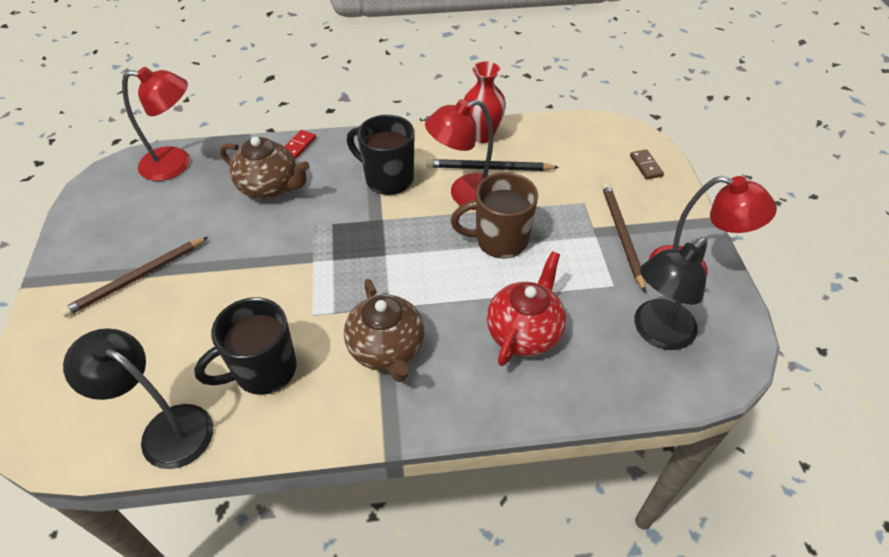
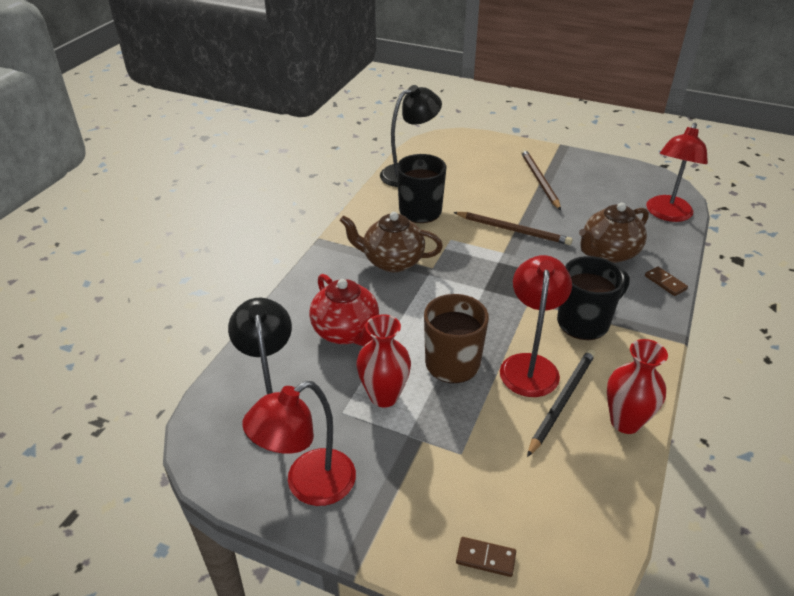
camera: 120 degrees right, 10 degrees down
(298, 145) = (665, 282): red domino -> brown domino
(573, 267) = (384, 396): none -> red vase
(622, 235) = (394, 457): brown pencil -> brown pencil (513, 230)

